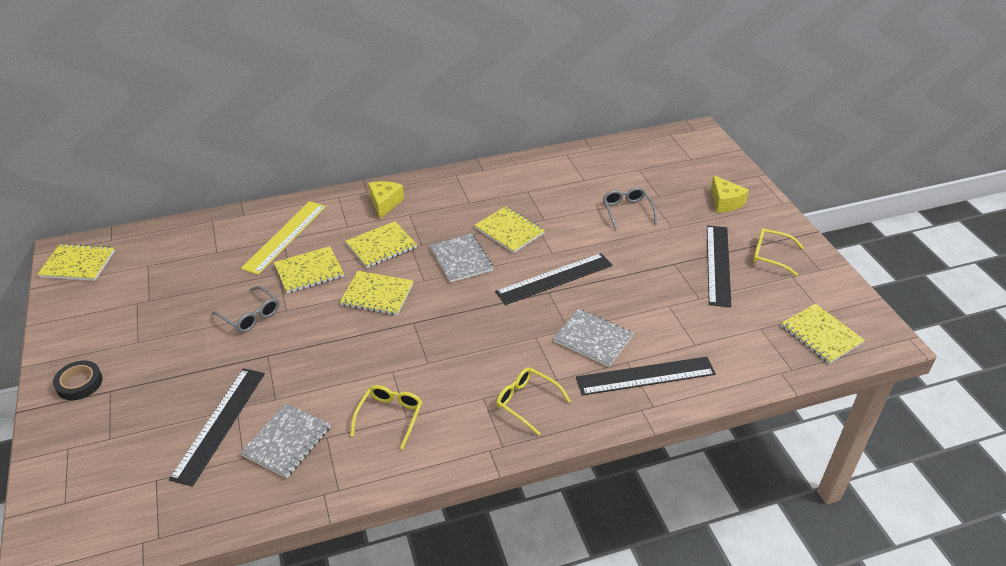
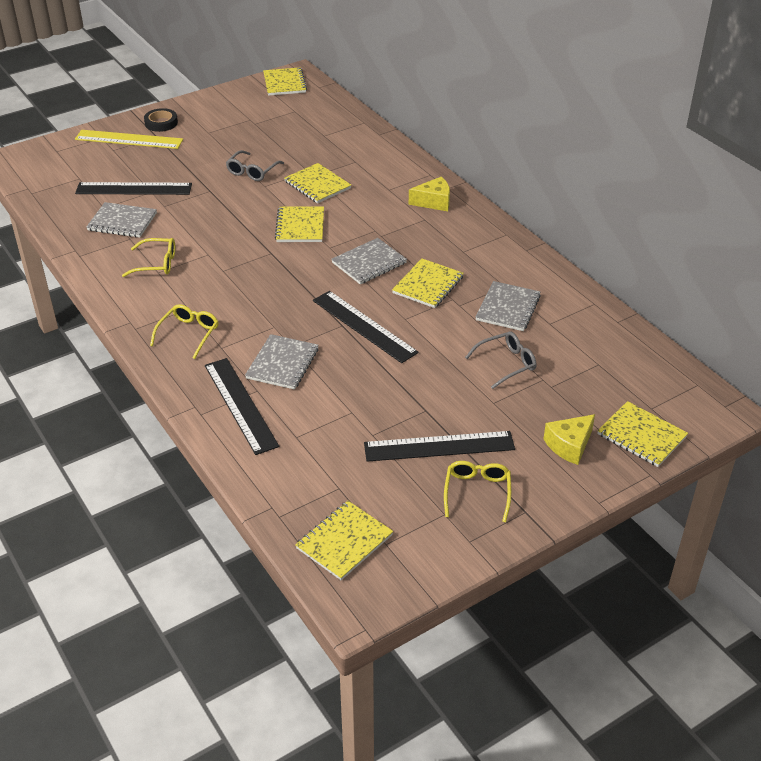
camera: 75 degrees right, 0 degrees up
(285, 237) = (358, 162): yellow ruler -> yellow ruler (129, 139)
(381, 246) = (368, 214): yellow notebook -> yellow notebook (641, 436)
(557, 195) = (508, 308): none -> grey notebook

